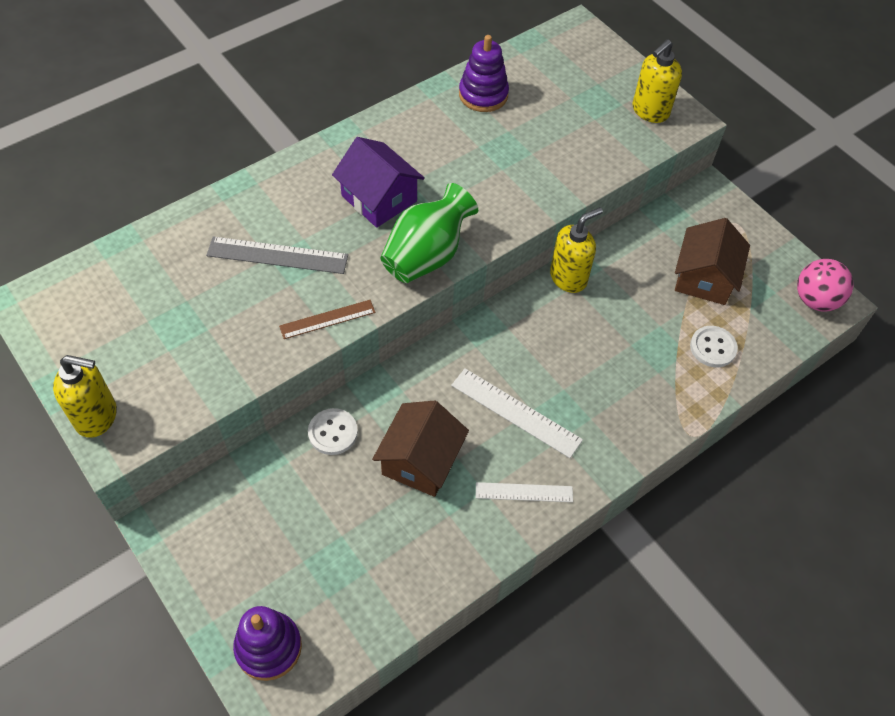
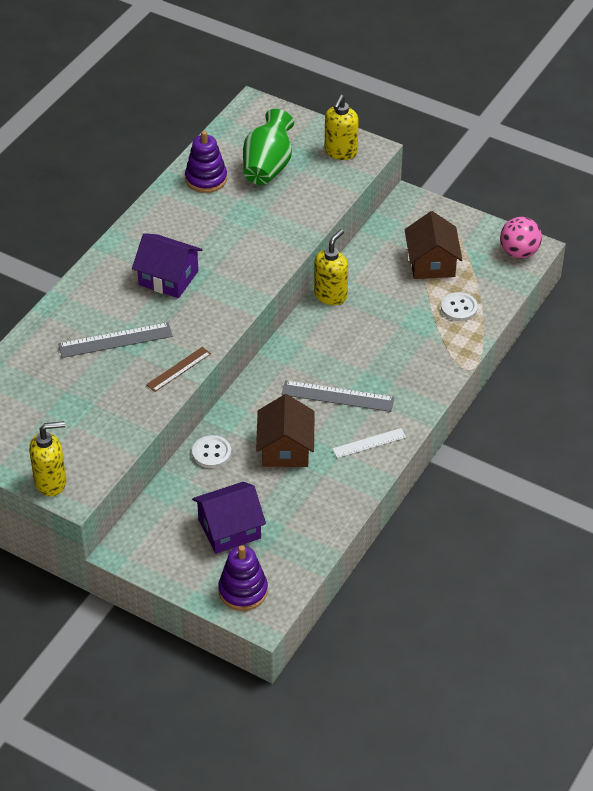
camera: 20 degrees left, 10 degrees down
(299, 547) = (229, 529): none -> purple house
(426, 255) = (227, 305): green vase -> green vase (268, 167)
(516, 412) = (337, 396): white ruler -> grey ruler

